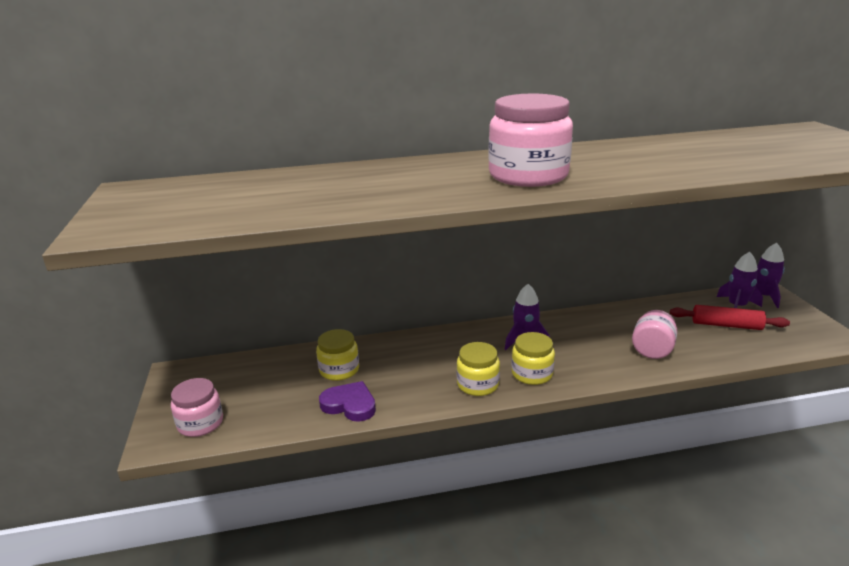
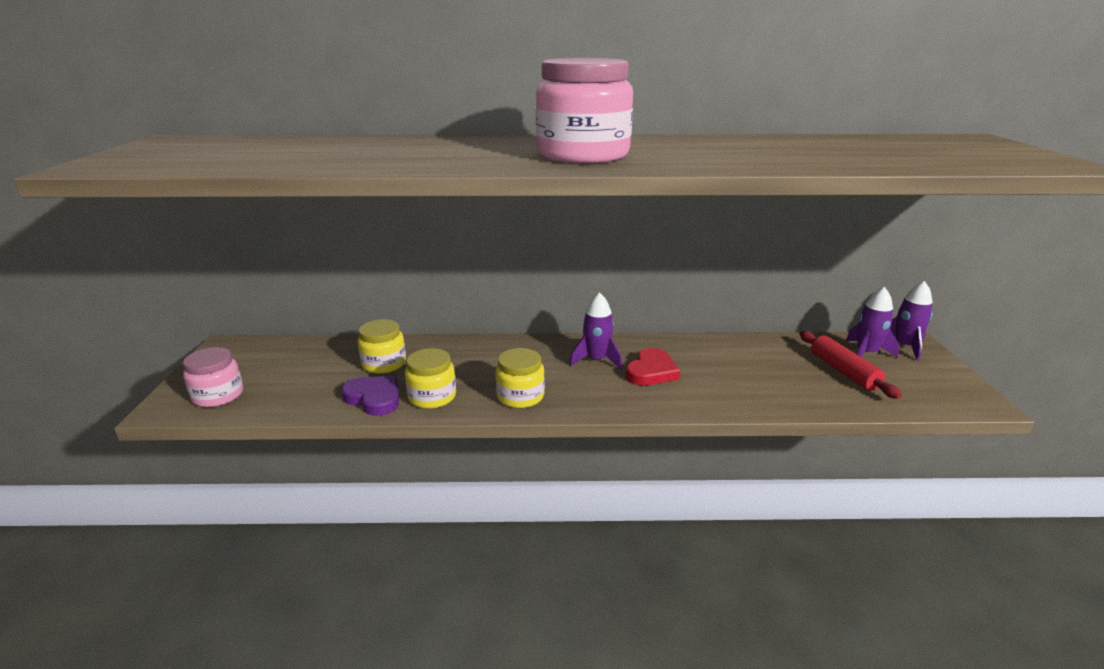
camera: 10 degrees right, 0 degrees up
(532, 374) = (586, 393): yellow jar -> yellow jar (432, 397)
(575, 346) = (651, 371): none -> red heart
(652, 350) = (739, 387): pink jar -> none
(726, 325) = (843, 371): red rolling pin -> red rolling pin turned 45 degrees clockwise

